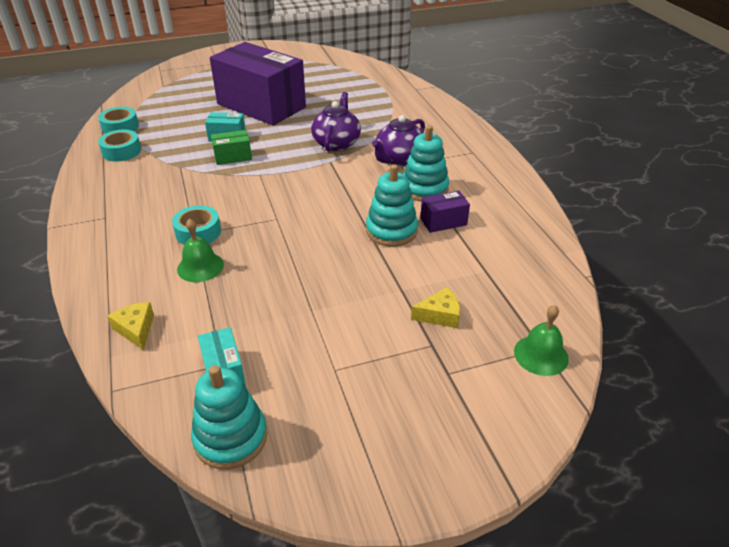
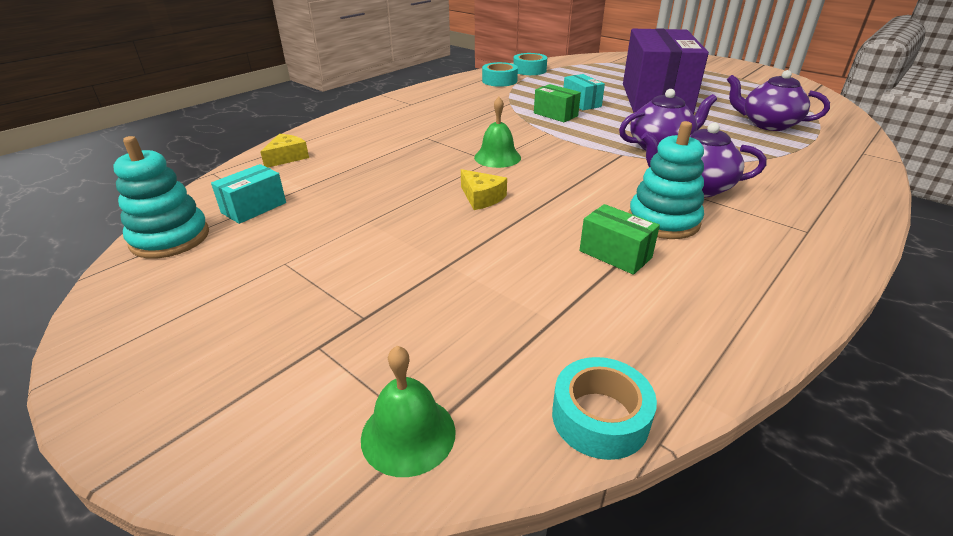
camera: 60 degrees right, 5 degrees down
(198, 232) = (430, 137): turquoise tape -> turquoise tape (600, 417)
(200, 267) = (385, 153): green bell -> green bell (497, 157)
(351, 93) = (767, 124): none -> purple teapot
(391, 231) = (549, 225): turquoise stacking toy -> none
(440, 315) = (424, 307): yellow cheese -> yellow cheese (481, 198)
(443, 222) = (615, 254): purple box -> green box

